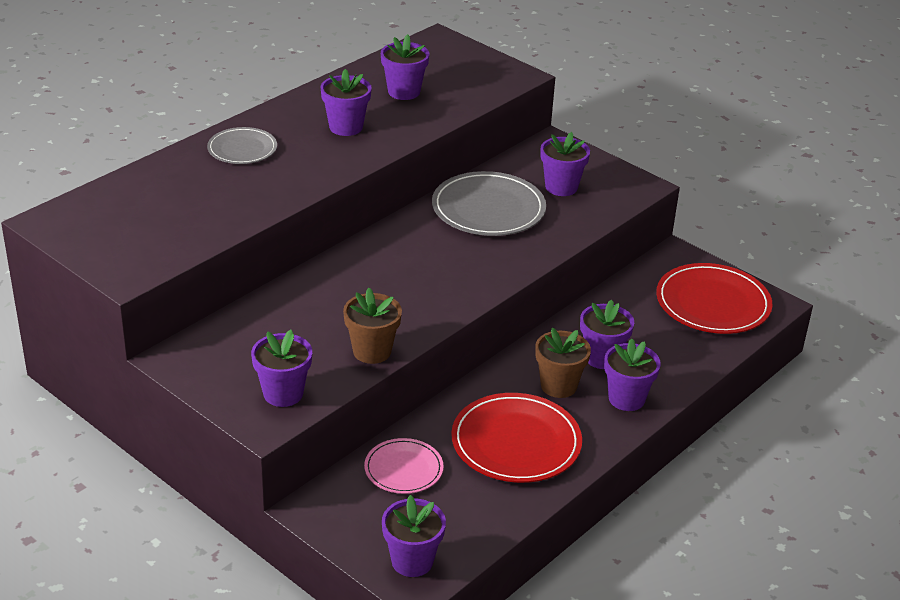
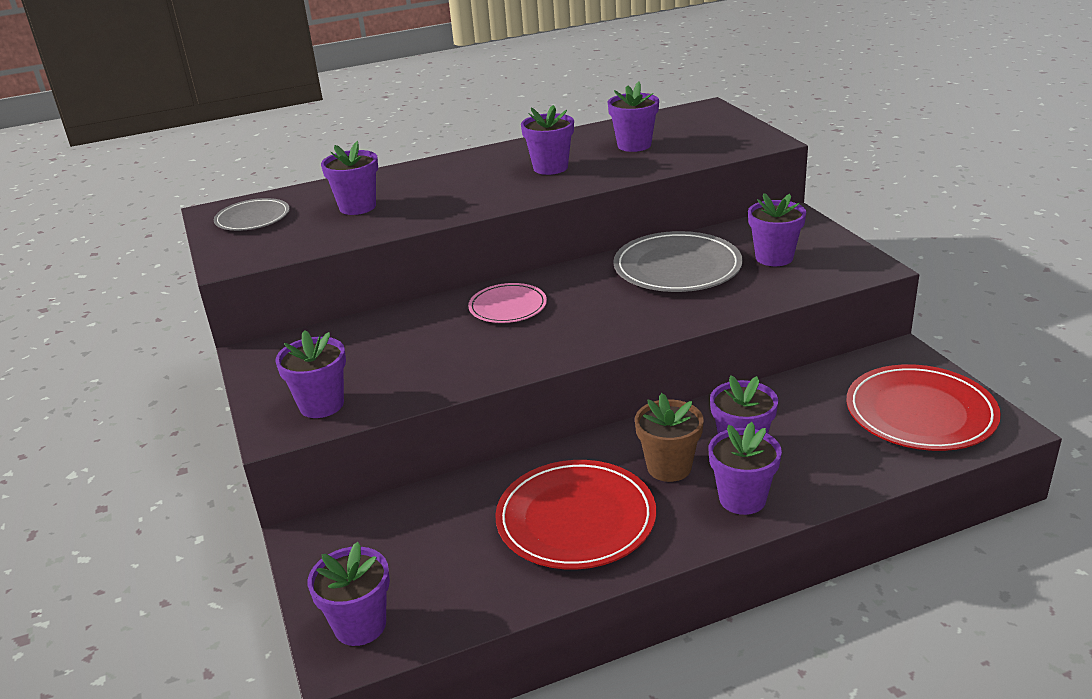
camera: 30 degrees right, 5 degrees down
(195, 196) = (357, 207): none -> purple flower pot
(242, 149) = (437, 175): grey plate -> grey plate (252, 218)
(372, 351) = (444, 381): brown flower pot -> none
(403, 469) = (432, 519): pink plate -> pink plate (508, 306)

